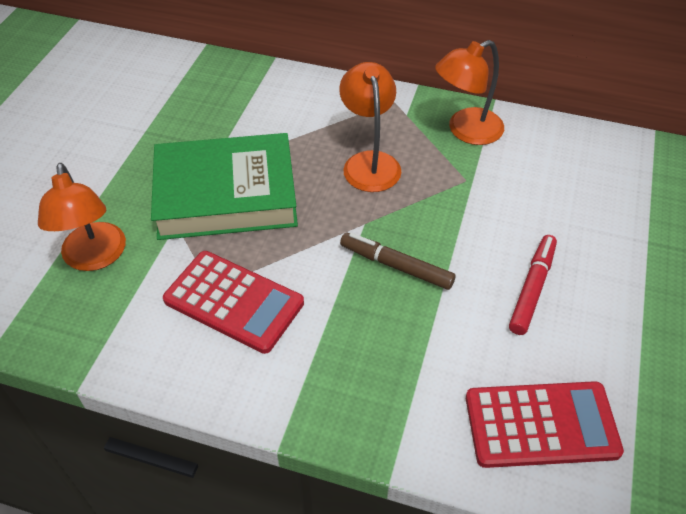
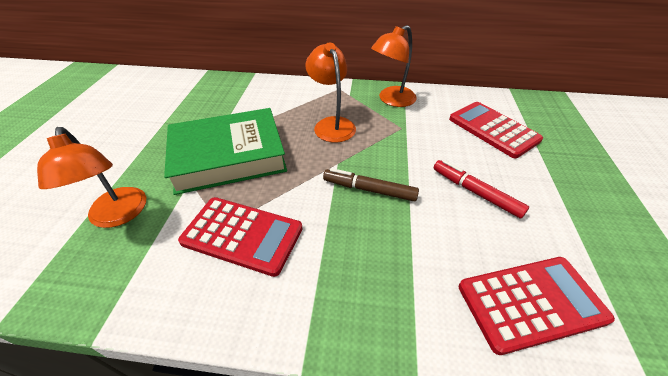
camera: 10 degrees left, 5 degrees down
(532, 288) = (475, 192): red marker -> red marker turned 60 degrees counterclockwise
(597, 199) = (493, 129): none -> red calculator

